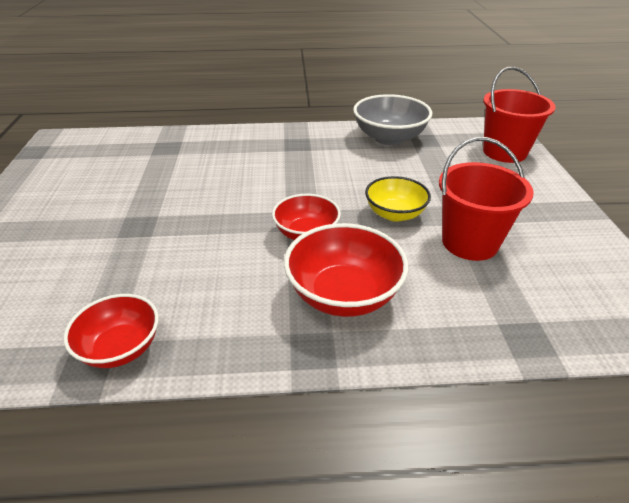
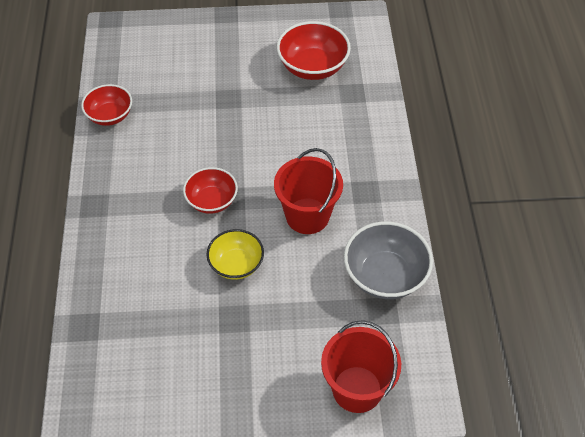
camera: 90 degrees right, 15 degrees up
(343, 294) = (140, 223): red bowl -> red bowl (313, 67)
(469, 242) = (191, 315): red bucket -> red bucket (307, 216)

